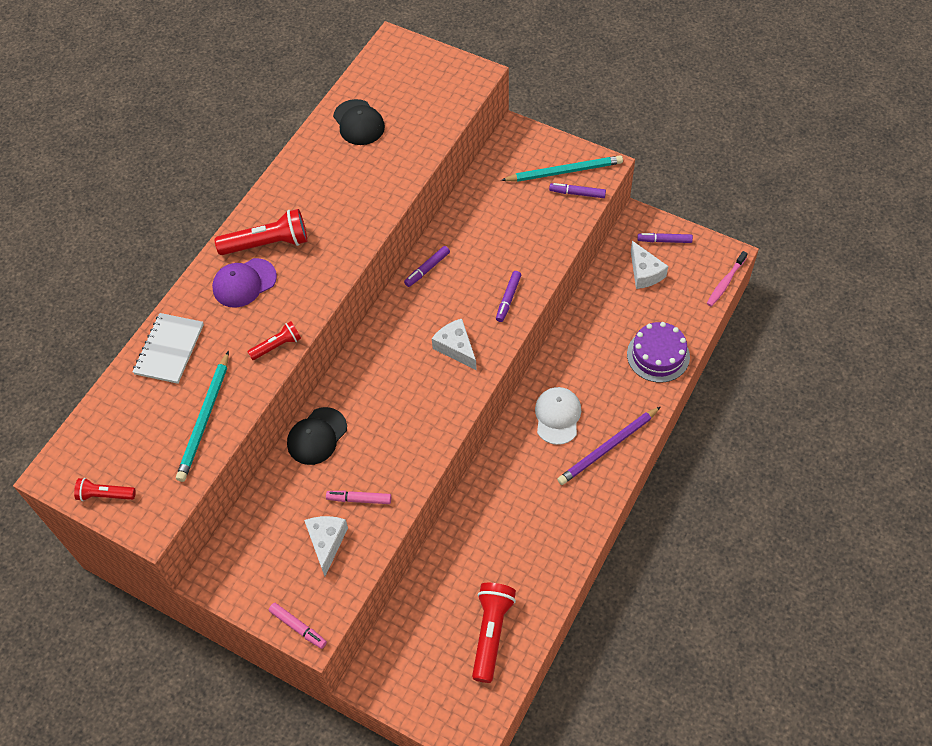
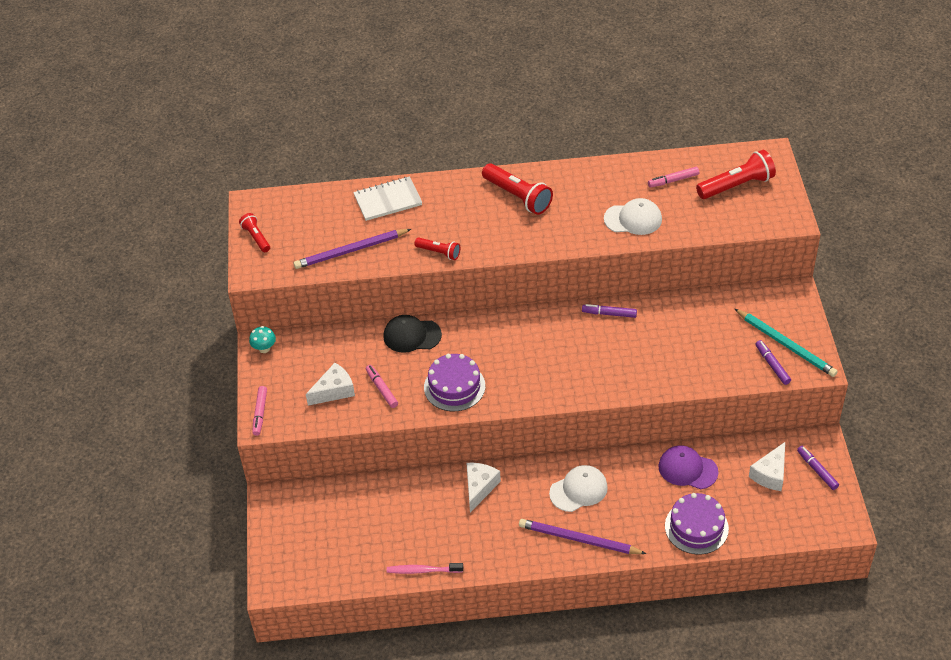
camera: 55 degrees right, 10 degrees down
(205, 419) = (350, 251): turquoise pencil -> purple pencil
(218, 577) = (264, 348): none -> turquoise mushroom
(244, 283) = (474, 205): purple cap -> purple cap (687, 469)
(358, 122) = (673, 180): black cap -> pink marker
(376, 177) = (633, 219): none -> white cap
(407, 437) = (454, 386): none -> purple cake
(456, 348) = (555, 371): white cheese -> white cheese (479, 488)
(491, 633) = (361, 551): red flashlight -> red flashlight (736, 185)
(508, 299) = (628, 378): purple marker -> none
(725, 282) = (815, 537): pink toothbrush -> pink toothbrush (423, 570)

